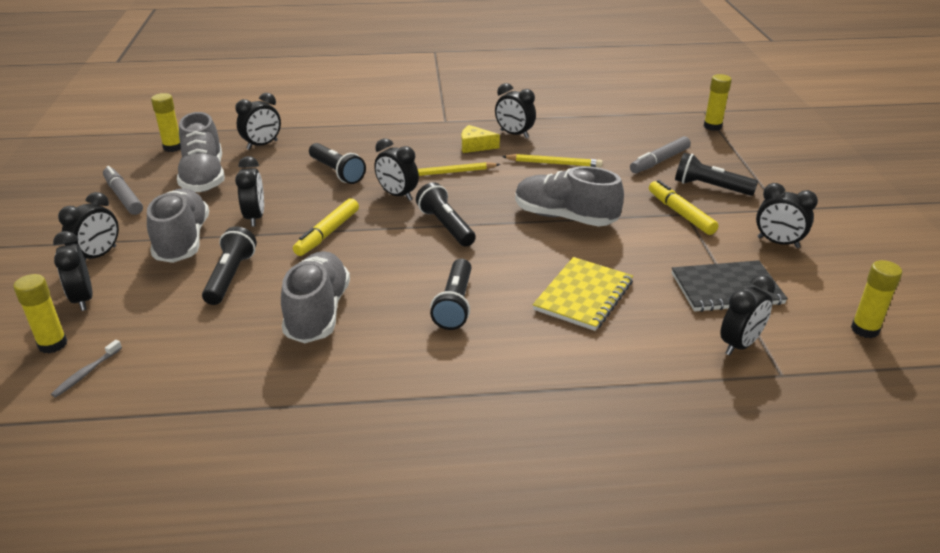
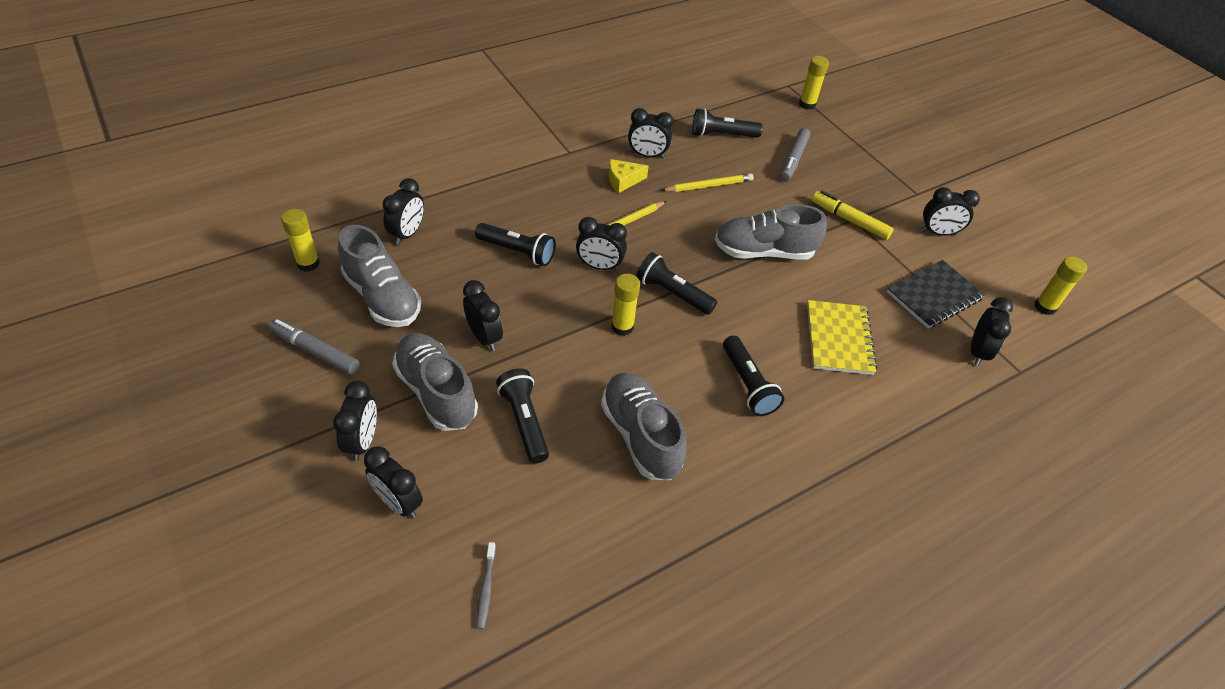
camera: 30 degrees left, 15 degrees up
(53, 344) = (420, 569): yellow glue stick -> yellow glue stick (622, 327)
(327, 233) = (572, 336): yellow marker -> none
(710, 187) = (852, 182): black flashlight -> black flashlight (722, 135)

